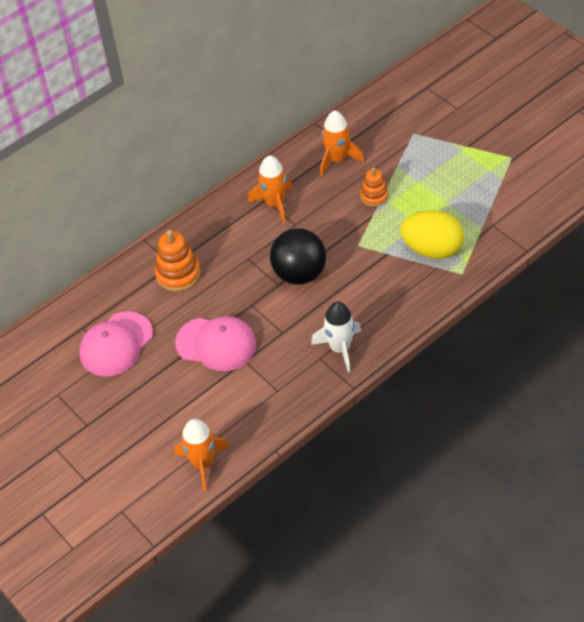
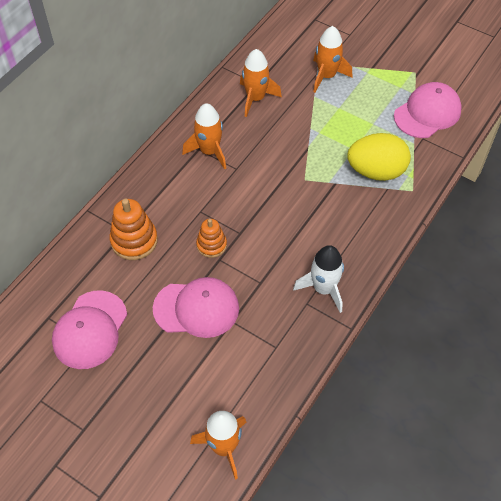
camera: 20 degrees left, 5 degrees up
(299, 274) = (257, 218): black ball -> none
(374, 196) = (303, 129): orange stacking toy -> orange stacking toy (211, 245)
(417, 148) = (326, 76): none -> orange rocket
(507, 201) = (427, 113): none -> pink cap

